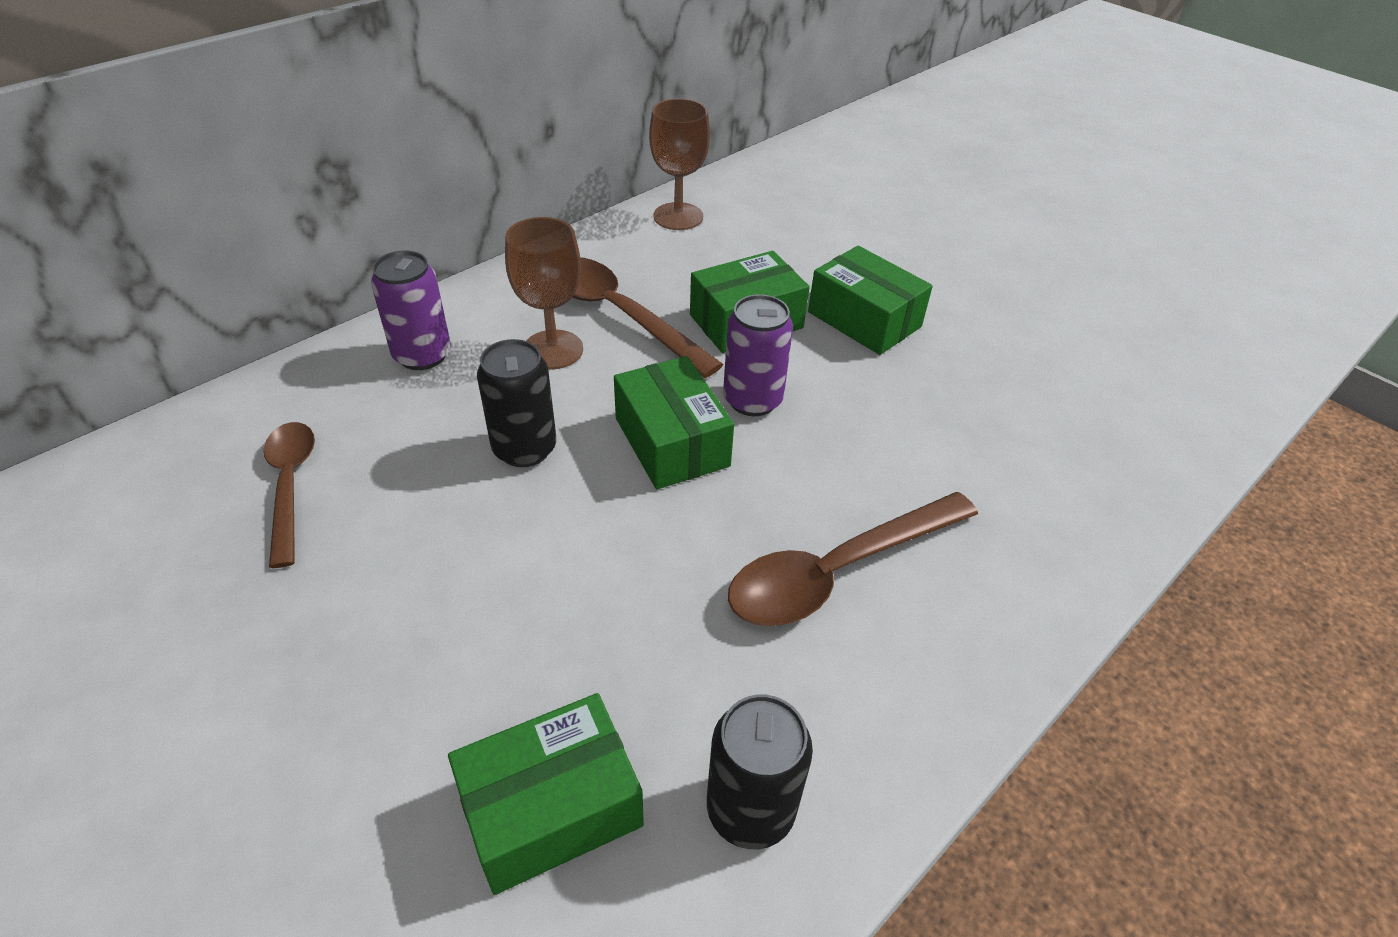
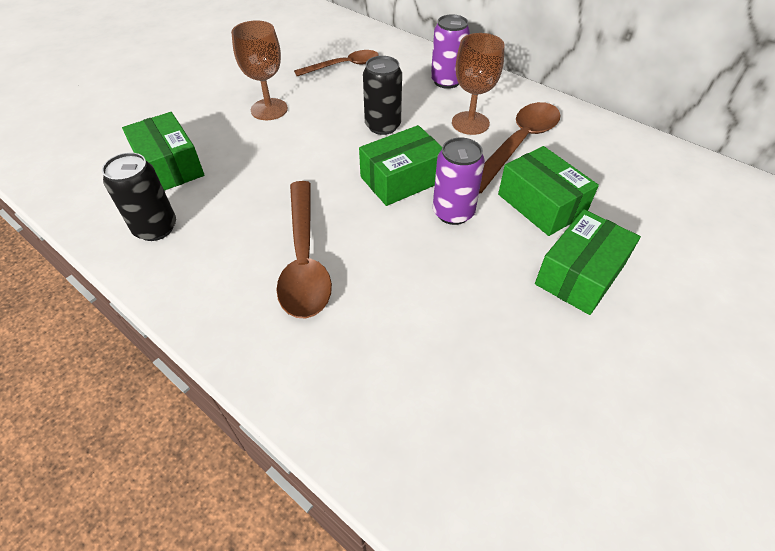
camera: 85 degrees right, 5 degrees up
(678, 216) = (659, 158): brown goblet -> brown goblet (269, 109)
(838, 571) = (304, 259): brown spoon -> brown spoon turned 150 degrees counterclockwise

